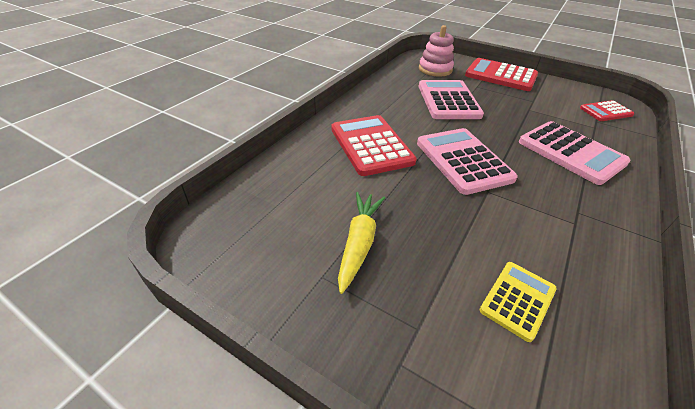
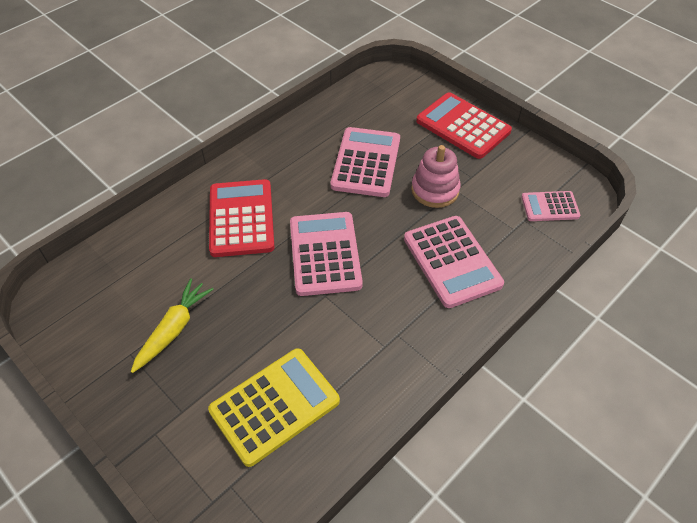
camera: 15 degrees right, 10 degrees up
(435, 69) = (384, 105): pink stacking toy -> pink stacking toy (435, 190)
(517, 300) = (274, 406): yellow calculator -> yellow calculator, size x1.74
(606, 111) = (550, 207): red calculator -> pink calculator

